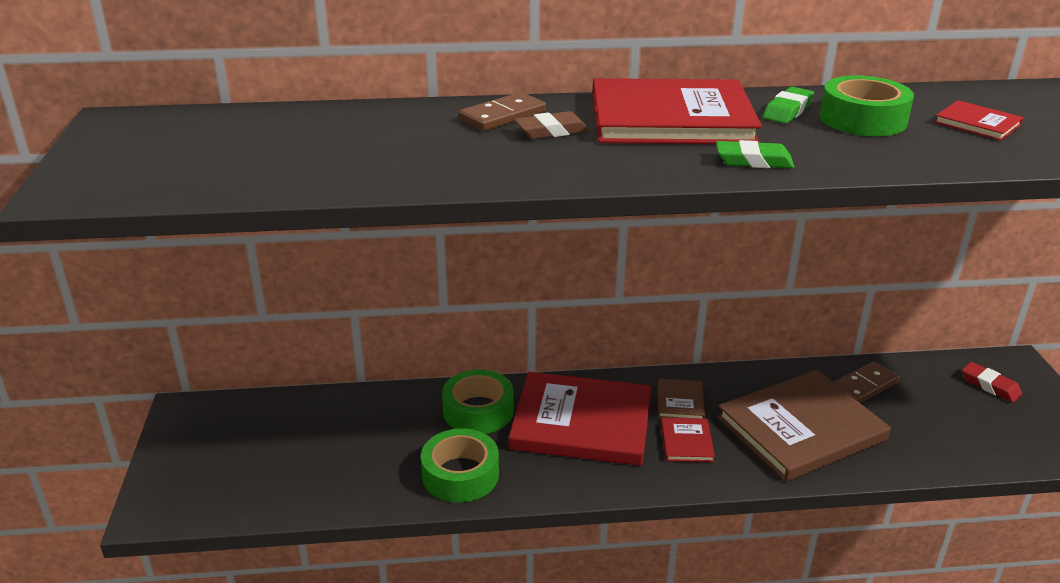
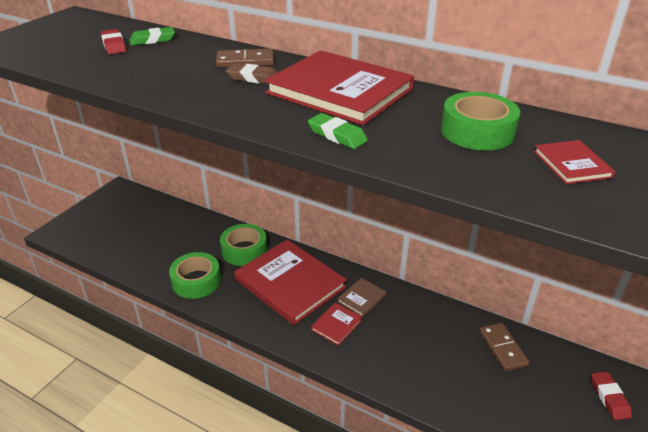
camera: 35 degrees right, 5 degrees up
(281, 142) = (114, 45): none -> red eraser
(787, 111) = (431, 109): green eraser -> green eraser (152, 40)
(801, 429) = (420, 354): brown book -> none
(864, 386) = (502, 348): brown domino -> brown domino turned 75 degrees clockwise

